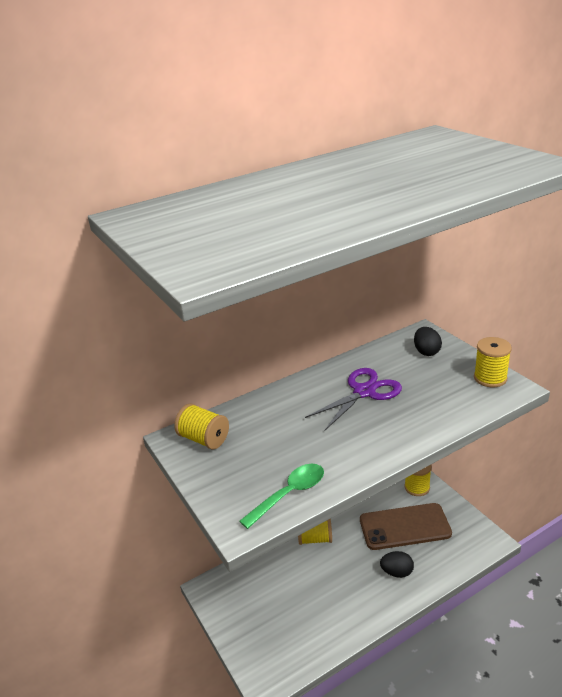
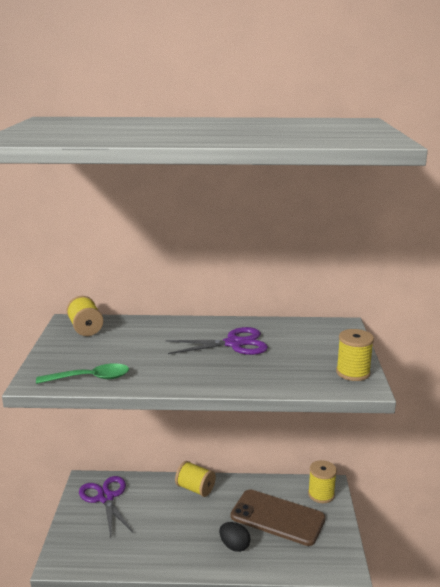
camera: 30 degrees right, 10 degrees down
(244, 593) = (106, 498): none -> purple scissors
(426, 352) = (325, 337): black egg -> none

